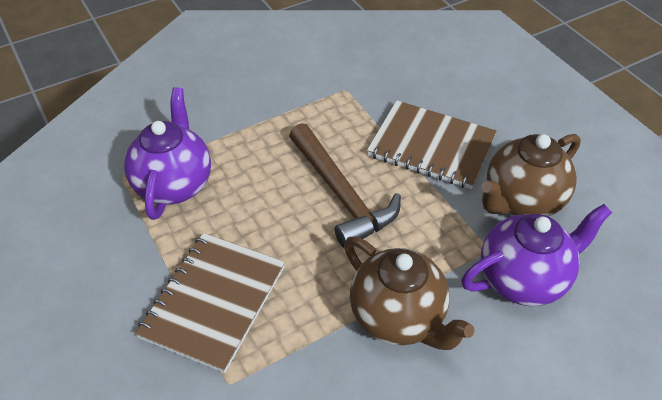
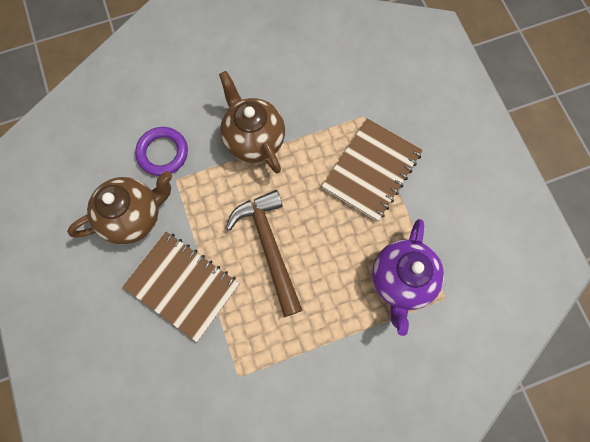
camera: 170 degrees left, 25 degrees up
(523, 279) = (163, 153): purple teapot -> purple ring

